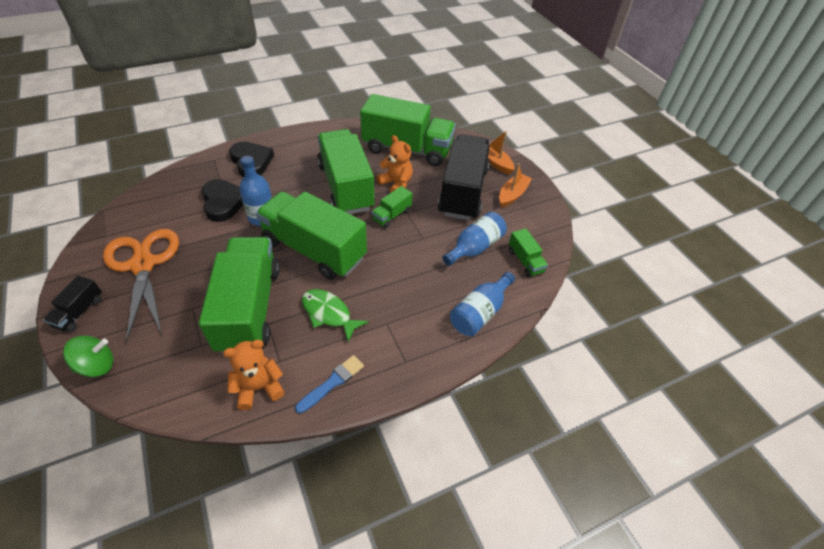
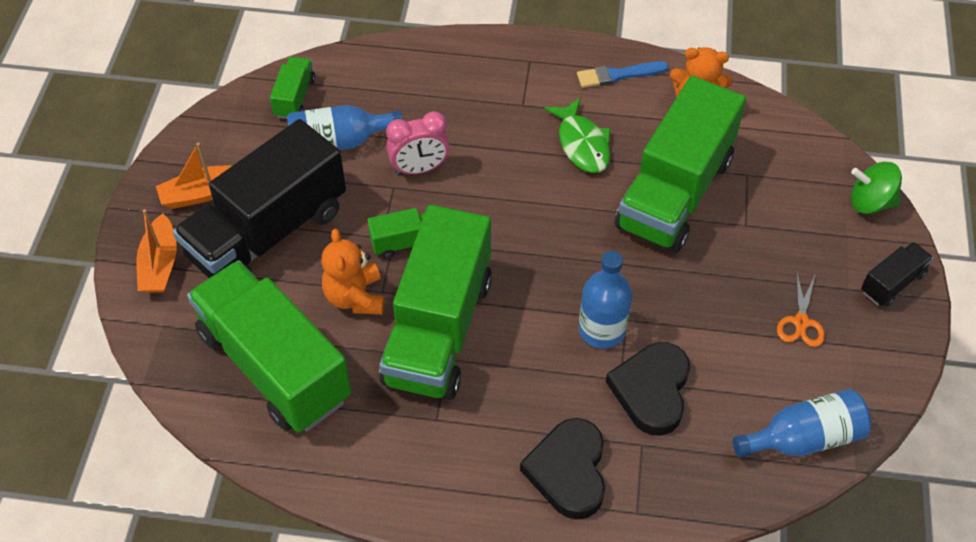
camera: 145 degrees left, 5 degrees up
(143, 264) = (801, 322): orange scissors -> orange scissors, size x0.42
(314, 250) = (553, 237): green truck -> none
(417, 253) = (419, 169): none -> pink clock
(480, 312) = (408, 69): blue bottle -> blue bottle (803, 438)

